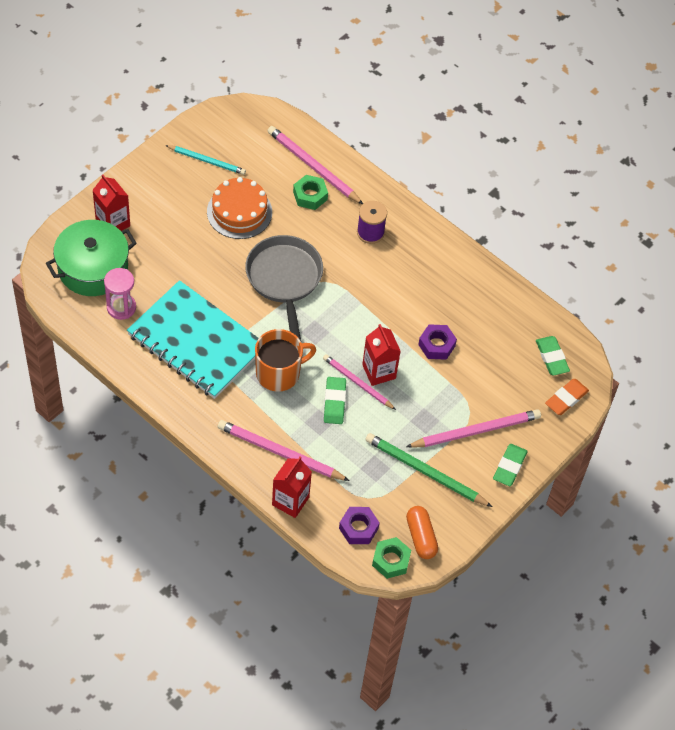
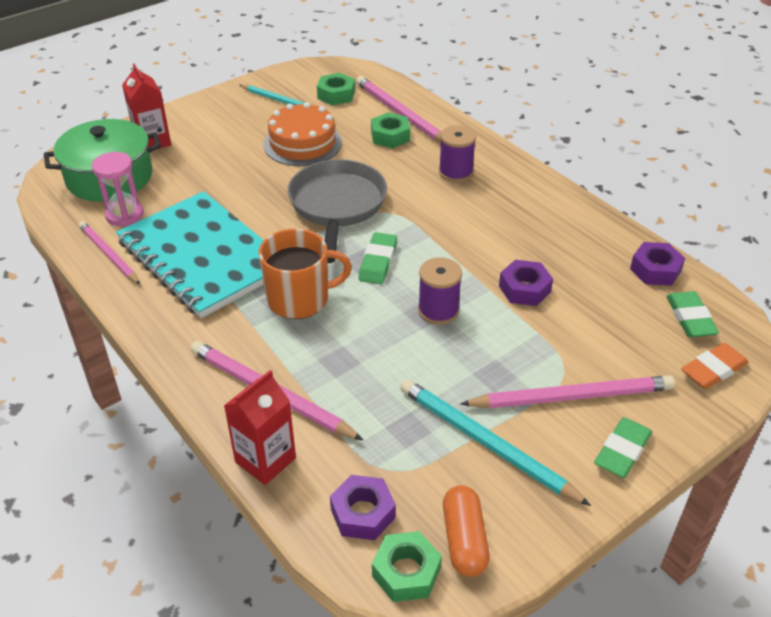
camera: 15 degrees right, 15 degrees down
(253, 148) = (336, 95): none -> green nut
(334, 402) = (367, 340): green eraser -> green eraser (378, 262)
(357, 383) = (405, 320): pink pencil -> pink pencil (108, 254)
(379, 371) = (438, 310): red carton -> purple spool
(425, 472) = (485, 443): green pencil -> turquoise pencil
(527, 316) = (655, 270): none -> purple nut

